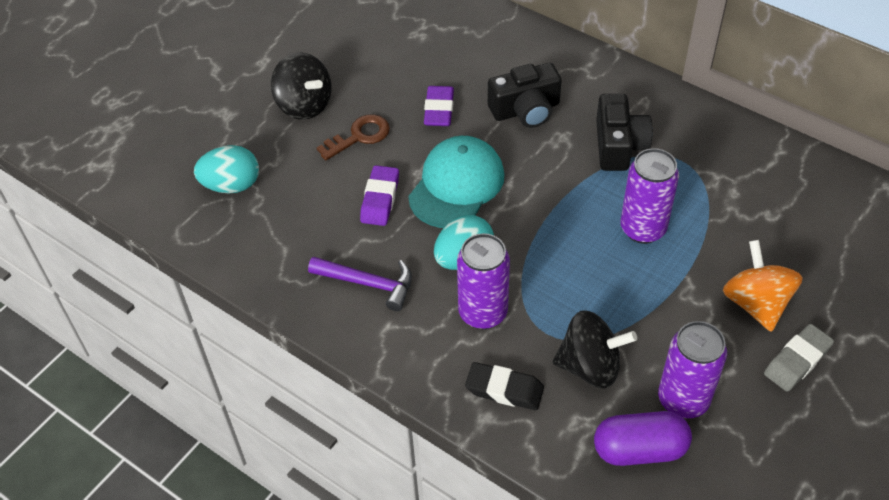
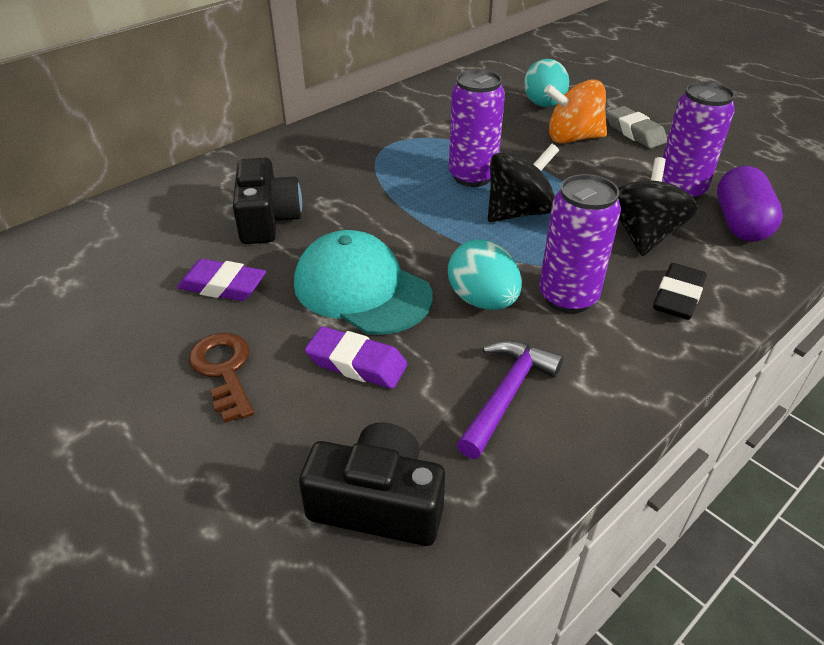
camera: 80 degrees left, 10 degrees down
(231, 185) = (243, 559): turquoise egg -> turquoise egg (543, 105)
(304, 105) = (113, 429): black spinning top -> black spinning top (518, 212)
(618, 145) = (355, 171): black camera -> black camera (378, 503)

